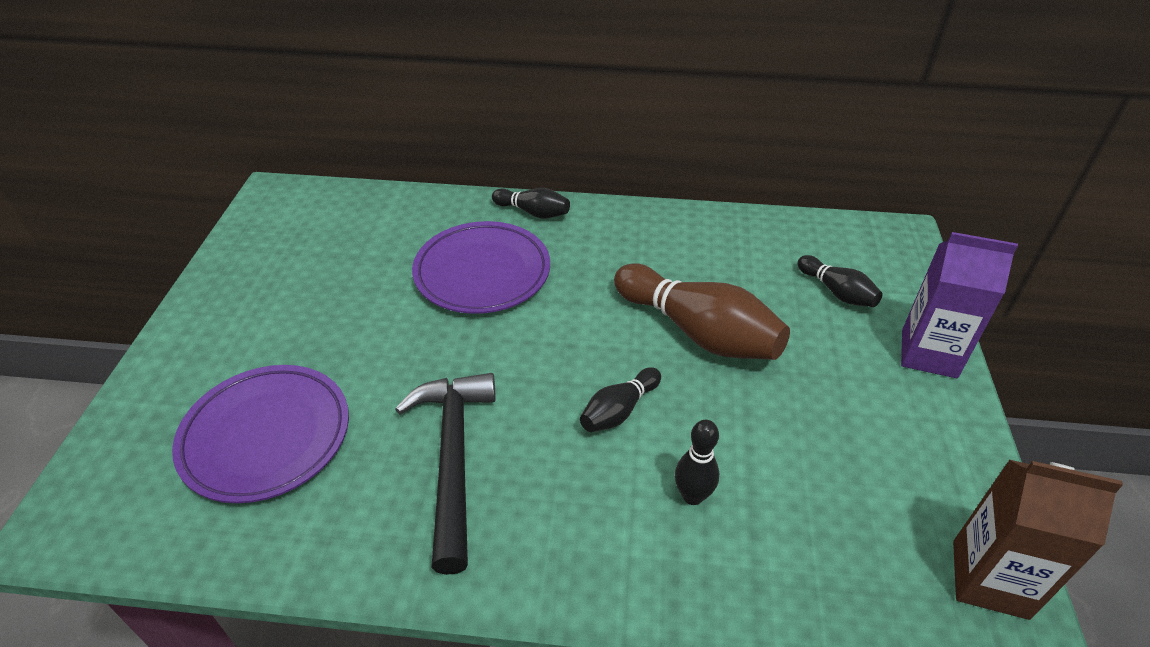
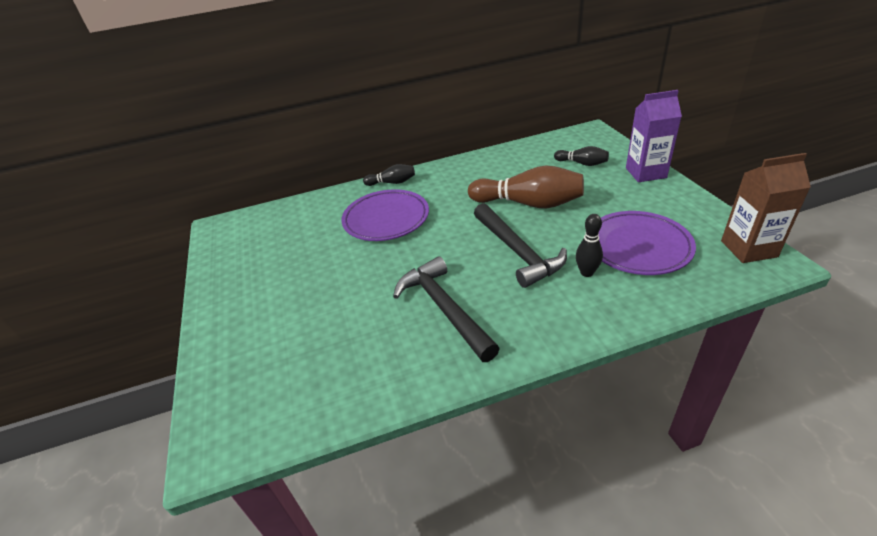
camera: 20 degrees left, 5 degrees down
(266, 437) = (319, 344): purple plate -> purple plate (638, 247)
(619, 410) = (517, 252): black bowling pin -> black hammer

